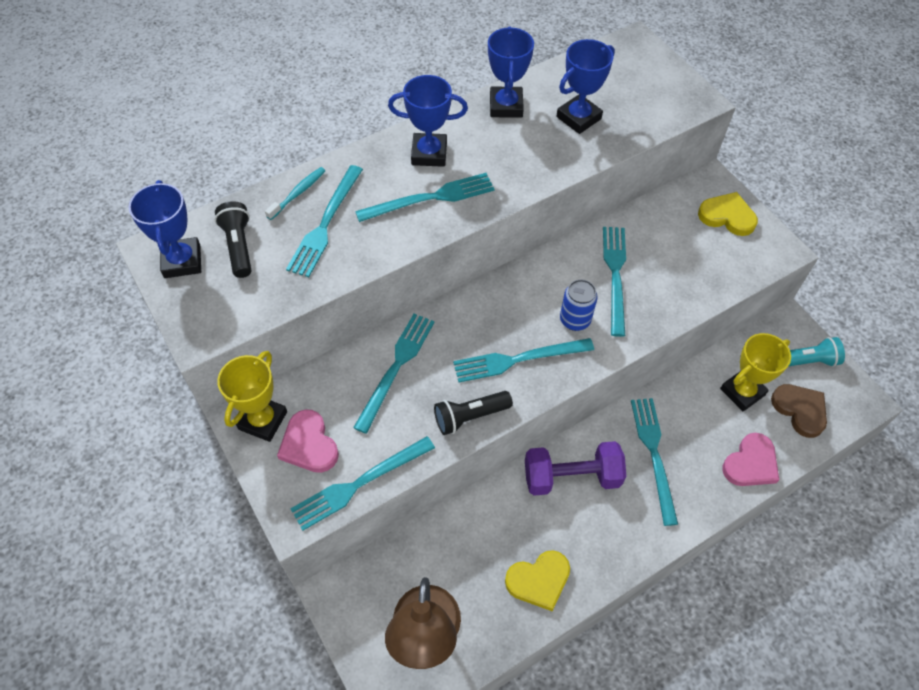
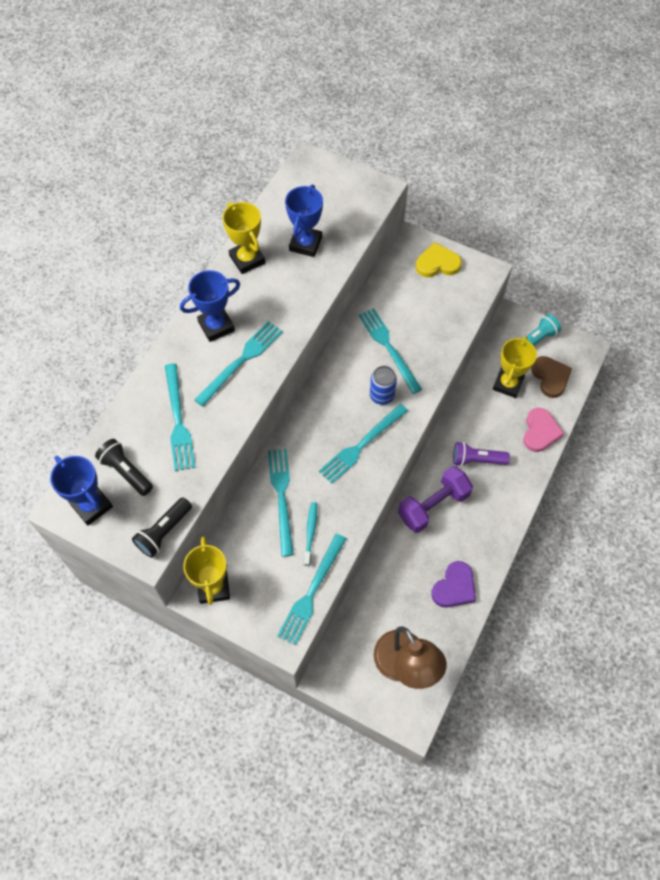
camera: 30 degrees left, 5 degrees up
(298, 193) = (140, 407): turquoise toothbrush -> turquoise toothbrush (310, 532)
(309, 444) = (258, 585): pink heart -> none
(470, 417) = (355, 503): black flashlight -> black flashlight (164, 532)
(506, 106) = (247, 259): blue trophy -> yellow trophy
(539, 580) = (454, 587): yellow heart -> purple heart
(654, 454) = (476, 460): turquoise fork -> purple flashlight
(800, 410) = (550, 377): brown heart -> brown heart turned 45 degrees clockwise

